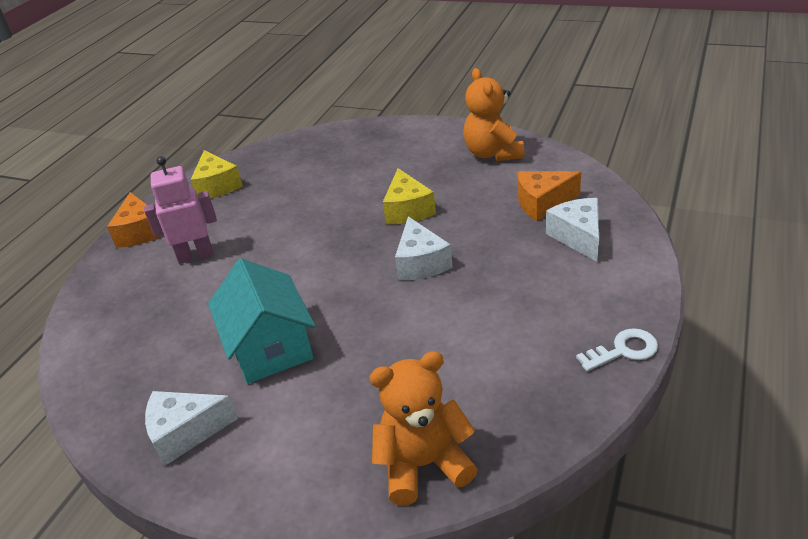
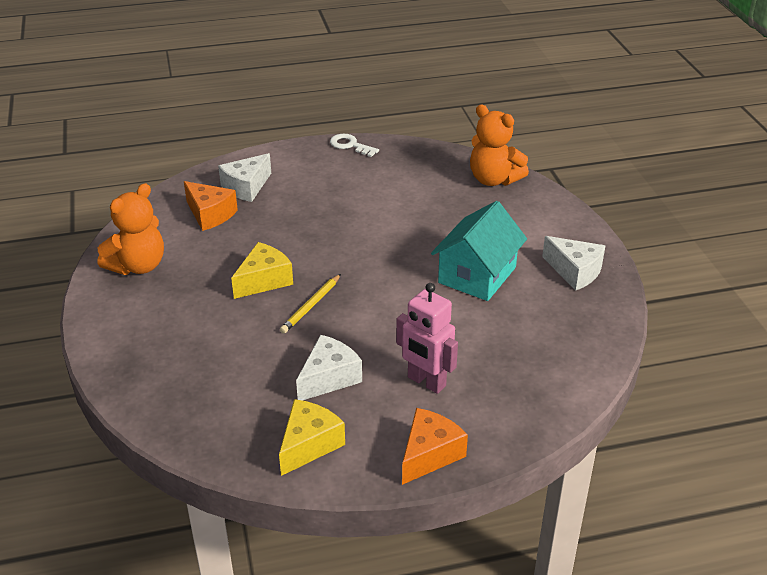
camera: 130 degrees left, 0 degrees up
(347, 225) = (311, 306): none -> yellow pencil
(421, 263) = (330, 245): white cheese -> white cheese (329, 378)

